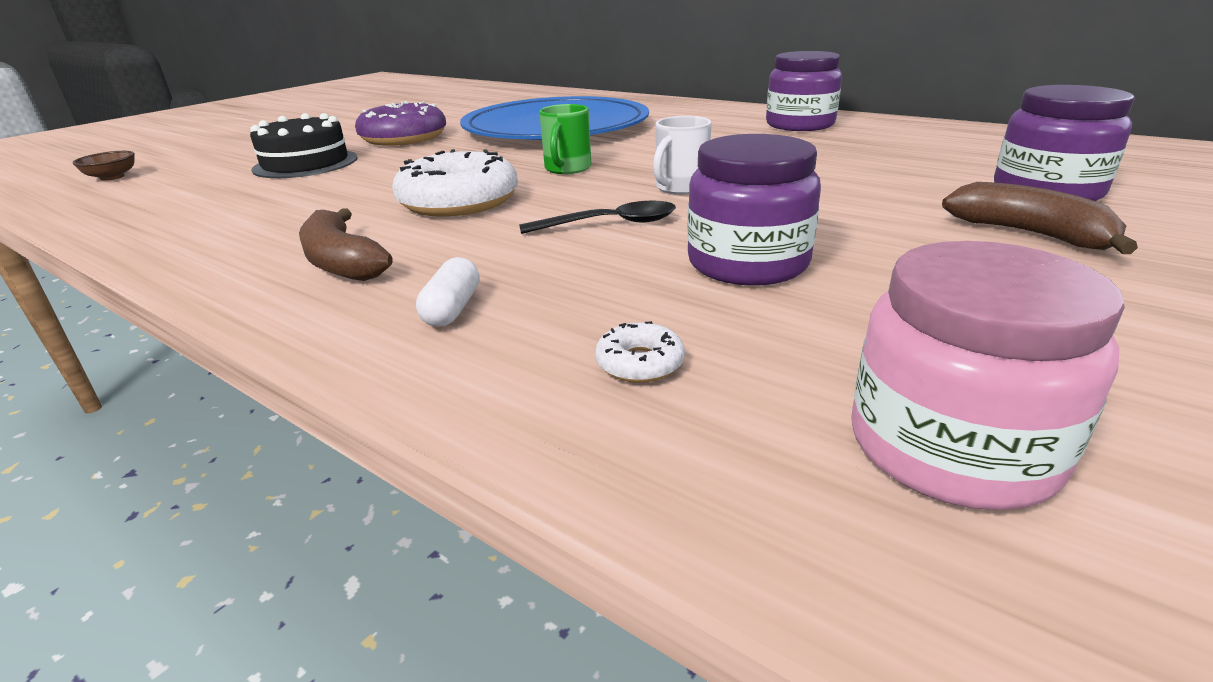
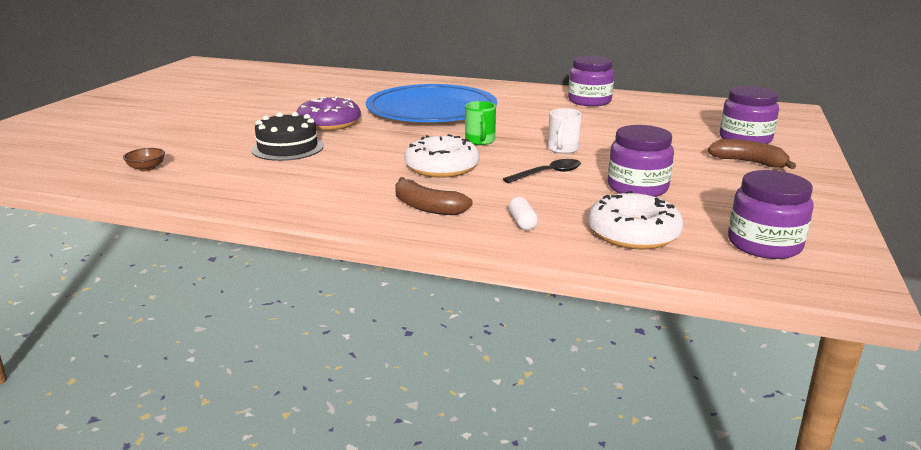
camera: 20 degrees left, 5 degrees down
(640, 363) = (633, 233): white donut -> white donut, size x2.36
(951, 447) = (764, 244): pink jar -> purple jar

